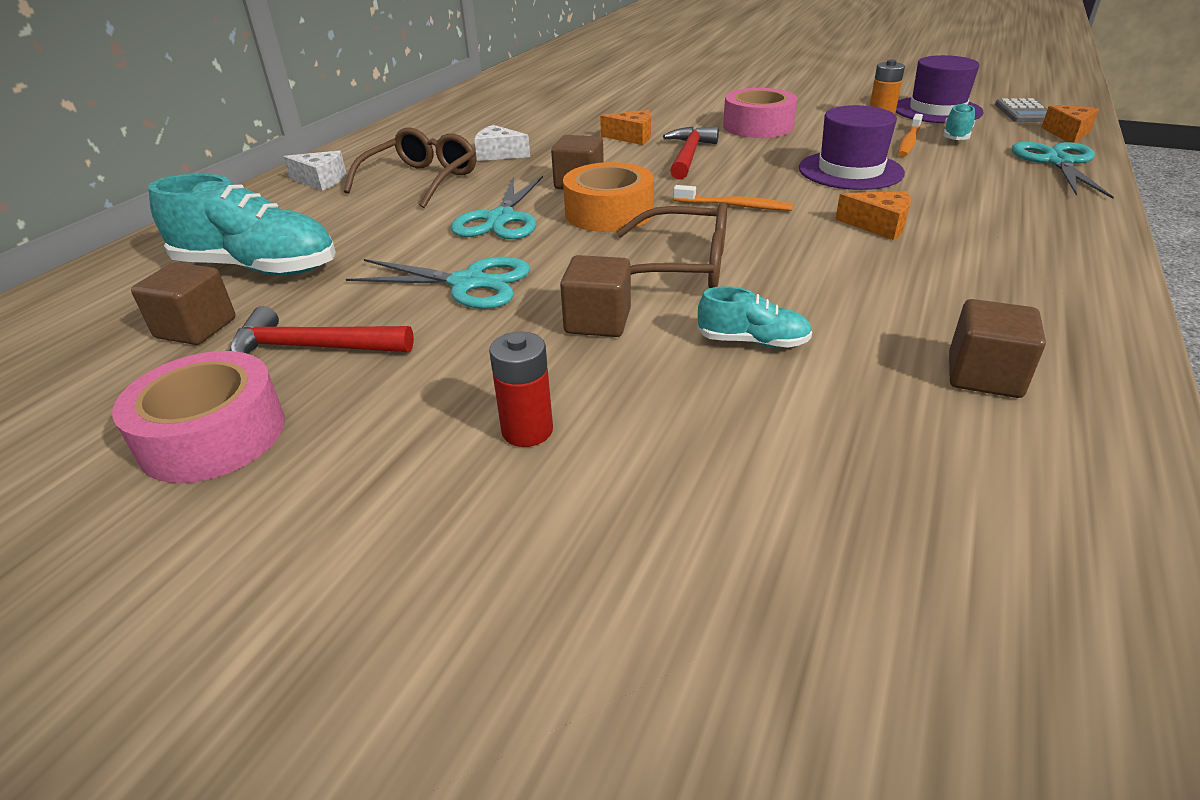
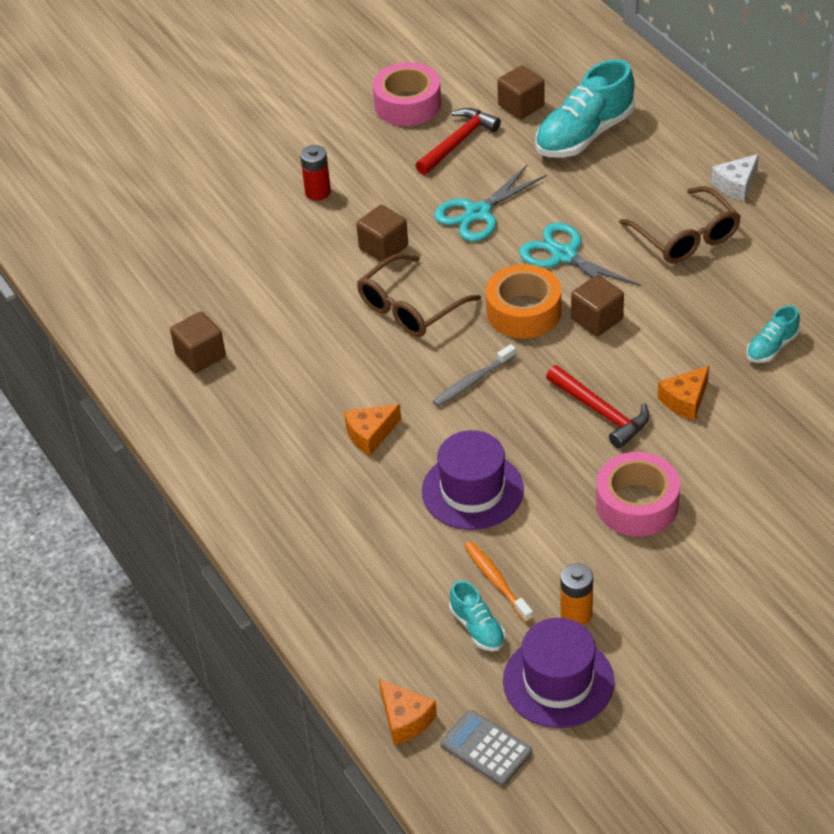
camera: 125 degrees right, 10 degrees up
(499, 154) = (714, 298): white cheese -> none
(735, 206) = (472, 381): orange toothbrush -> grey toothbrush
(752, 342) = (307, 294): turquoise shoe -> turquoise shoe (771, 347)
(1057, 162) = (361, 640): turquoise scissors -> none

